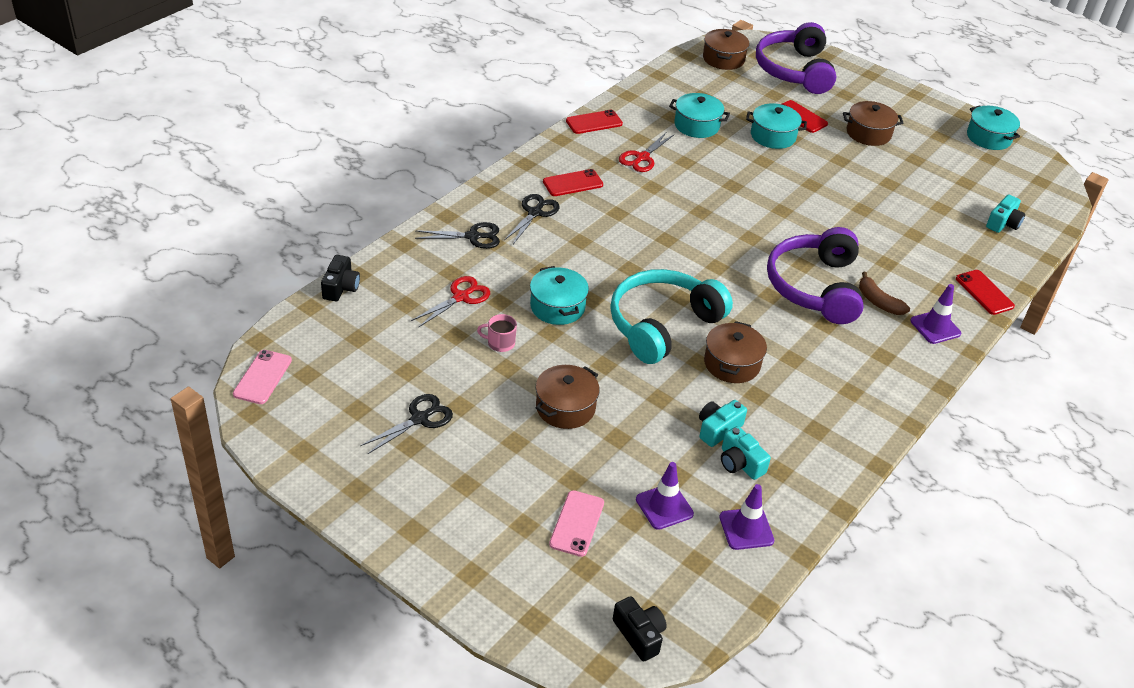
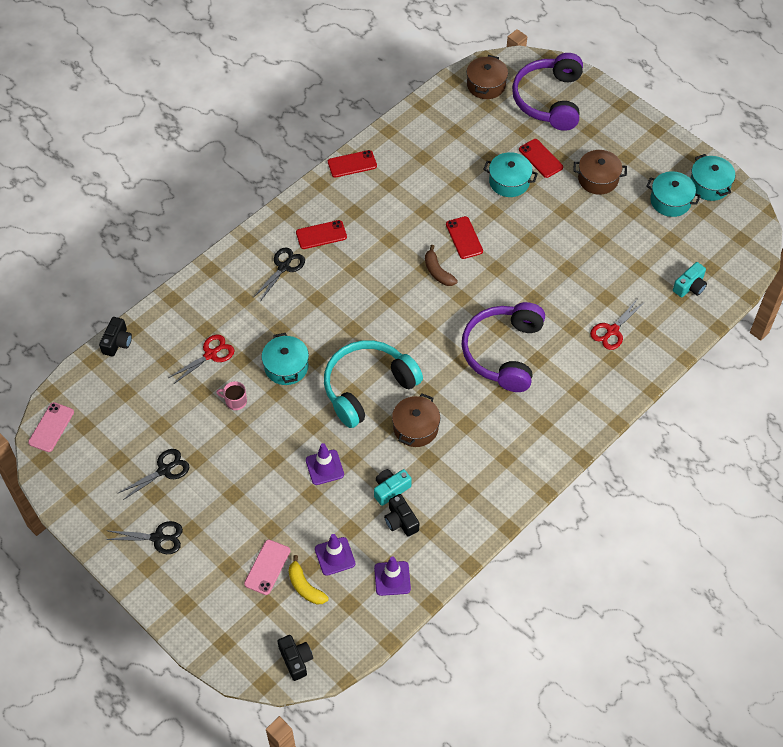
camera: 10 degrees right, 15 degrees up
(473, 236) = (229, 292): black scissors -> black scissors (158, 538)
(565, 407) = (276, 464): brown pot -> none
(632, 544) = (305, 586): none -> yellow banana
(642, 158) = (386, 206): red scissors -> red scissors (612, 331)
(696, 125) = (443, 168): turquoise pot -> turquoise pot (670, 201)
(740, 463) = (401, 521): turquoise camera -> black camera
(878, 302) = (553, 369): brown banana -> brown banana (437, 272)
(935, 327) = (594, 397): purple traffic cone -> purple traffic cone (324, 467)
(984, 292) = (648, 362): red phone -> red phone (464, 238)

